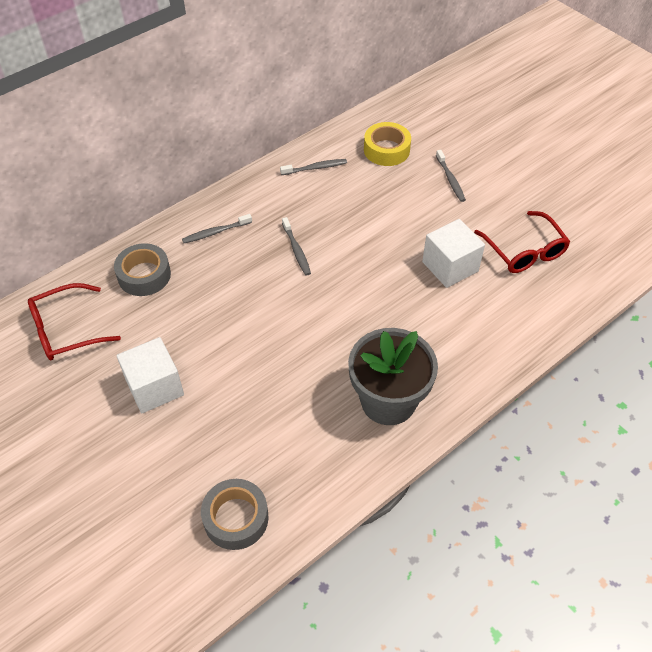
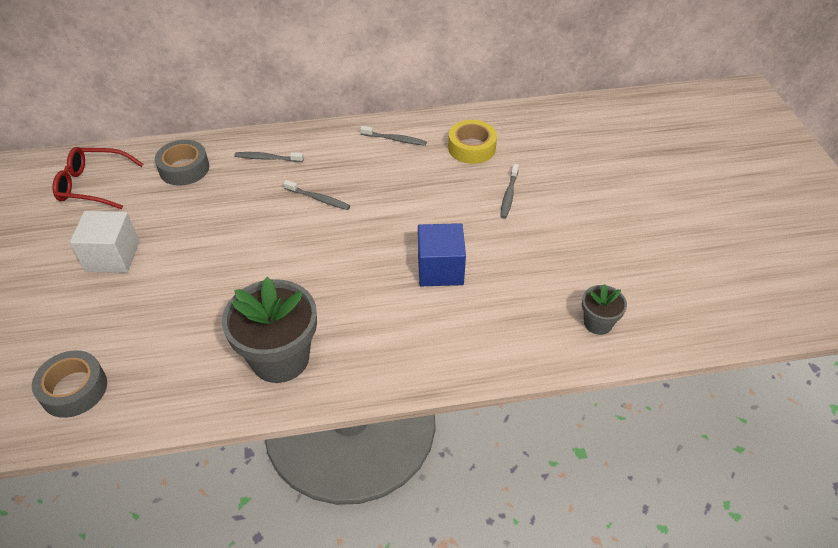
camera: 30 degrees right, 5 degrees down
(296, 250) = (318, 199): grey toothbrush -> grey toothbrush turned 75 degrees counterclockwise
(450, 266) = (440, 269): white cube -> blue cube
(524, 250) = (525, 286): red glasses -> none
(597, 256) = (598, 323): none -> grey flower pot

